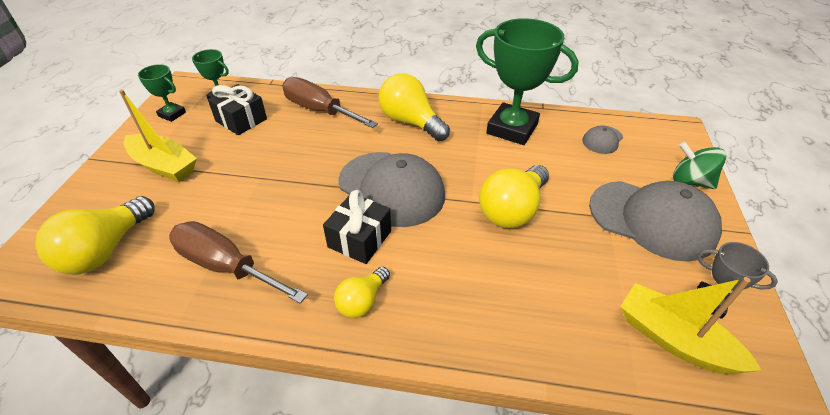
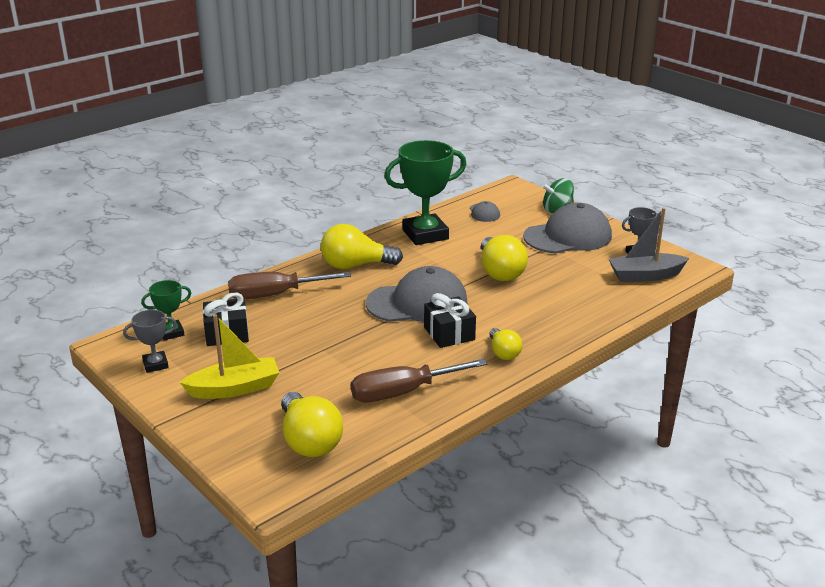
camera: 50 degrees left, 15 degrees down
(172, 114) = (155, 364): green trophy -> grey trophy
(674, 339) = (645, 275): yellow boat -> grey boat

